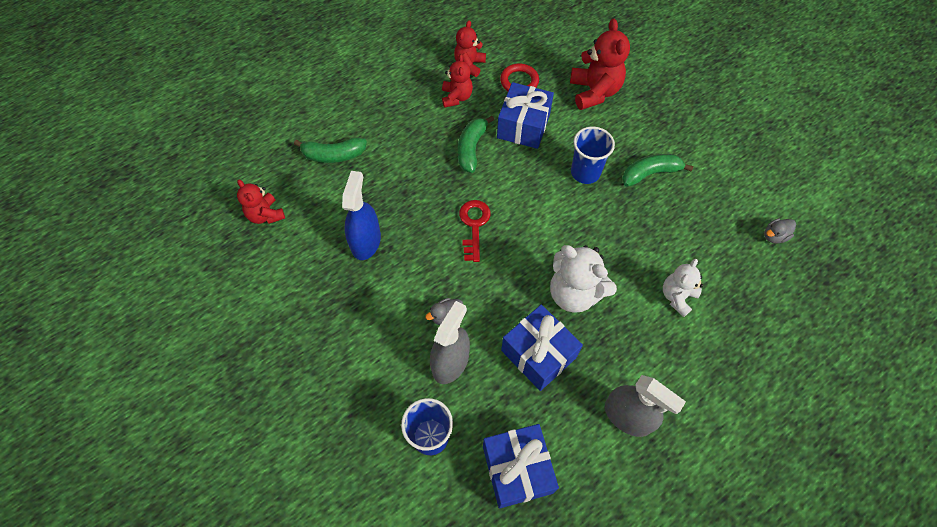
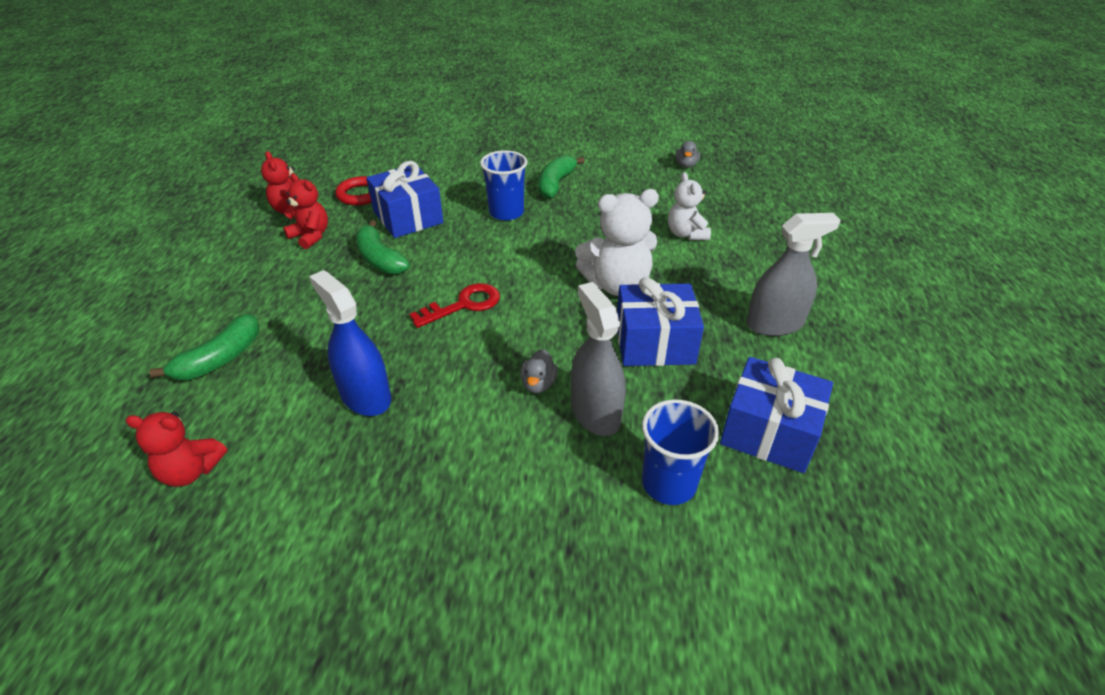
camera: 50 degrees left, 20 degrees down
(474, 225) = (463, 305): red key -> red key turned 105 degrees clockwise
(594, 92) = (438, 166): red teddy bear -> none

